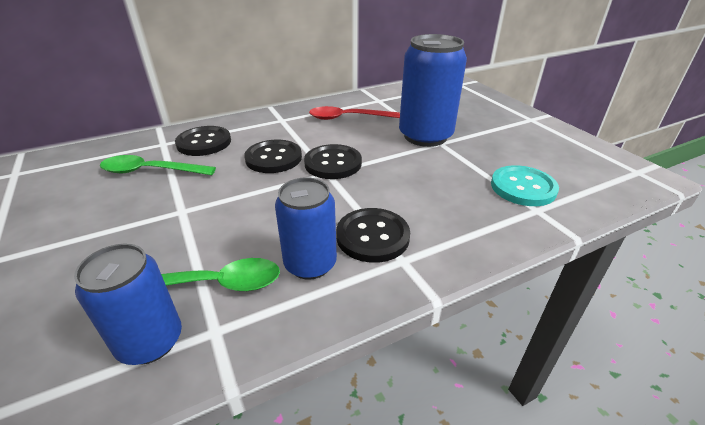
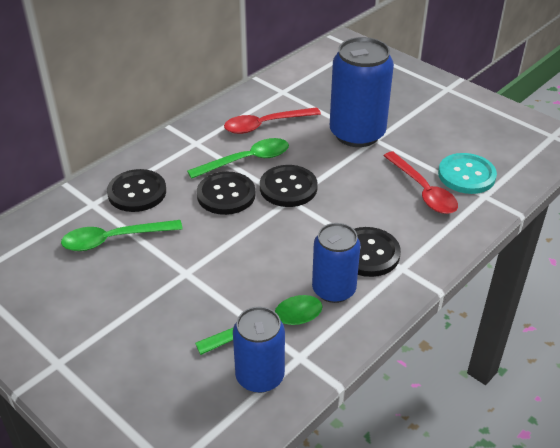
camera: 20 degrees left, 5 degrees up
(313, 138) = (247, 160): none -> green spoon
(467, 192) = (423, 191): none -> red spoon

